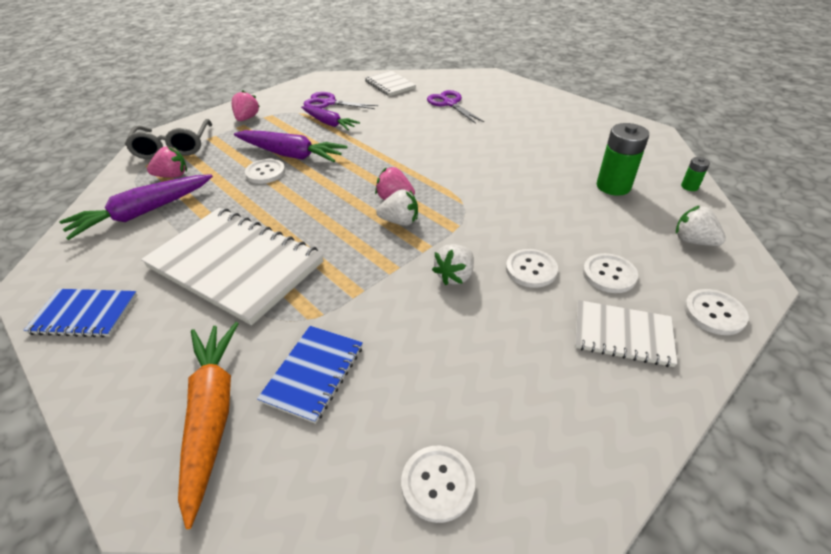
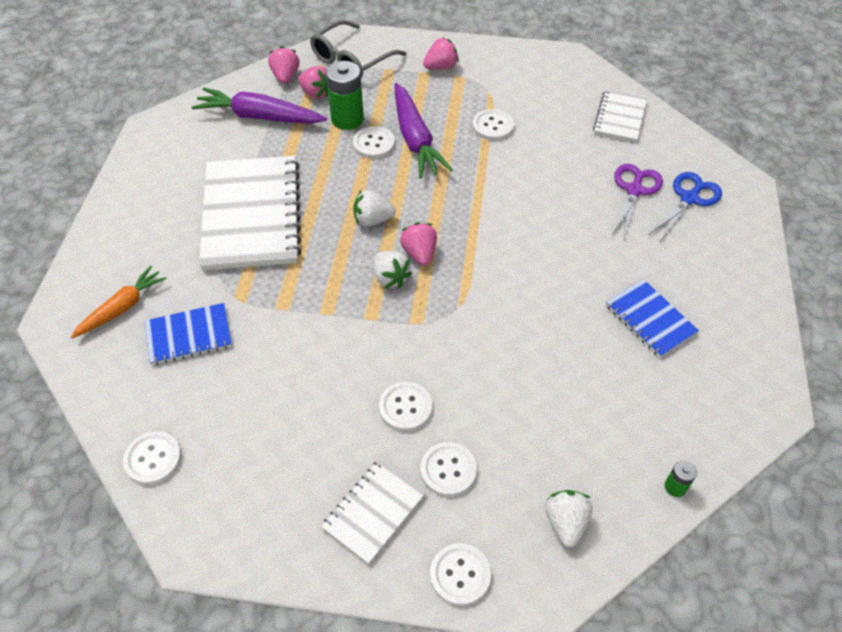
camera: 50 degrees right, 10 degrees up
(84, 314) = (147, 178): blue notebook -> blue notebook (650, 319)
(129, 182) = (285, 76): none -> pink strawberry
(212, 415) = (122, 308): orange carrot -> orange carrot, size x0.65
(328, 103) = (529, 99): purple scissors -> none
(329, 123) = (493, 126): purple carrot -> white button
(455, 276) = (352, 358): white strawberry -> white strawberry (372, 220)
(478, 92) = (689, 198): none -> blue scissors
(613, 186) = (606, 414): green battery -> green battery (347, 119)
(622, 334) = (374, 511): white notebook -> white notebook turned 60 degrees clockwise

